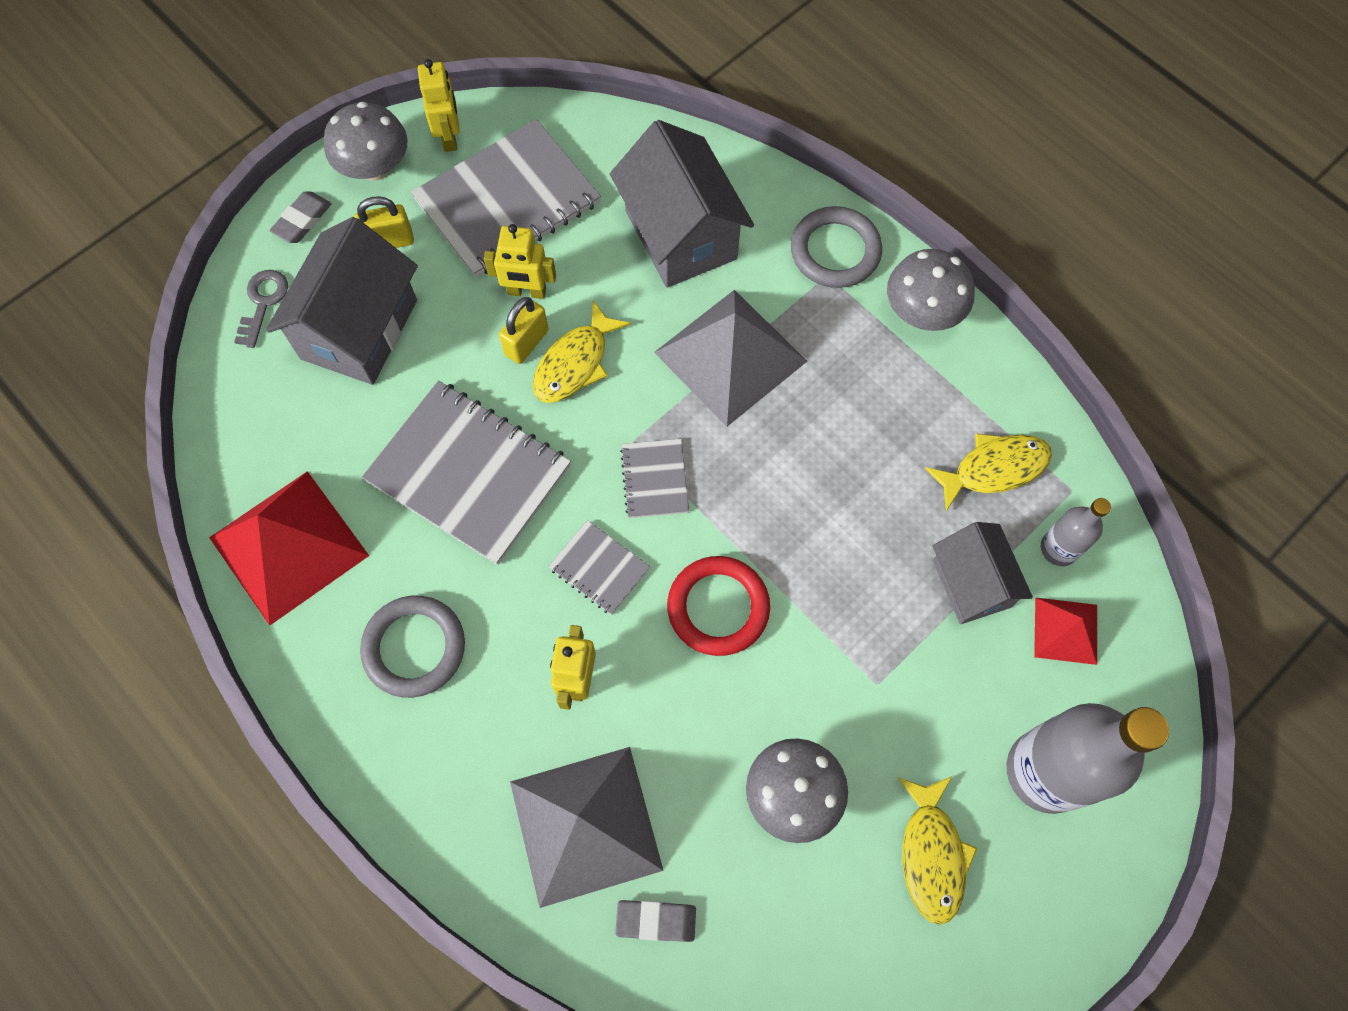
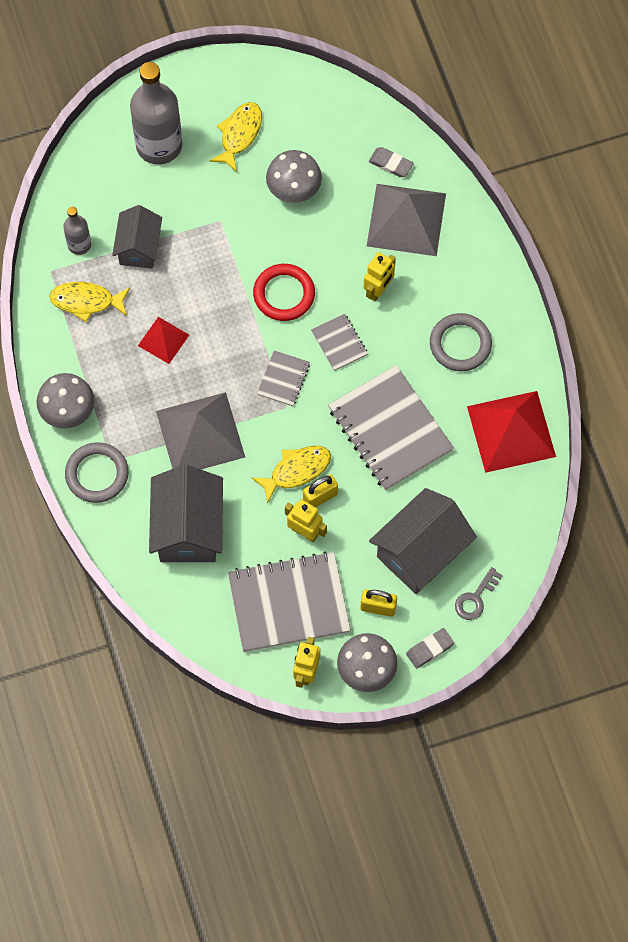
camera: 155 degrees left, 0 degrees up
(1066, 630) = (104, 203): red pyramid -> red pyramid (163, 340)

